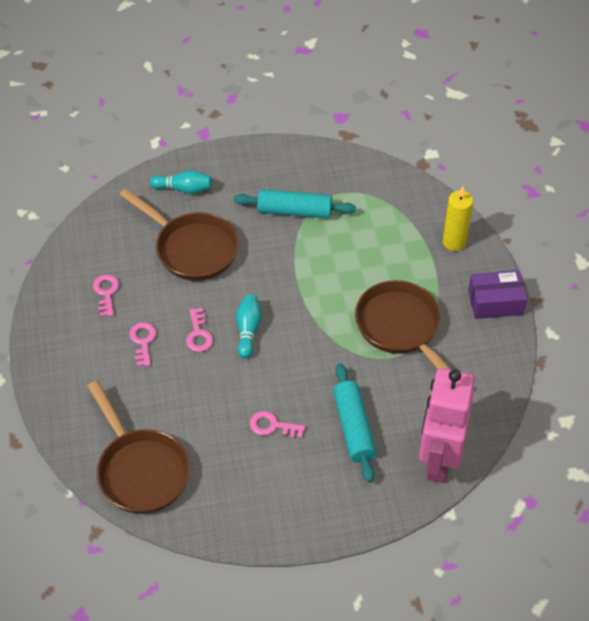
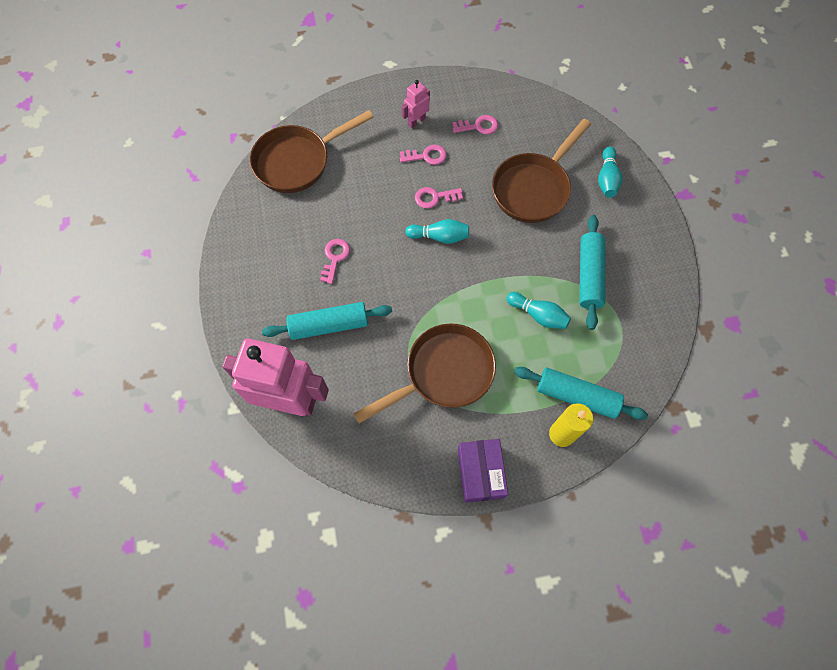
camera: 90 degrees right, 15 degrees up
(93, 351) = (416, 121): none -> pink robot
(337, 252) = (538, 315): none -> turquoise bowling pin
(418, 229) = (576, 396): none -> turquoise rolling pin

